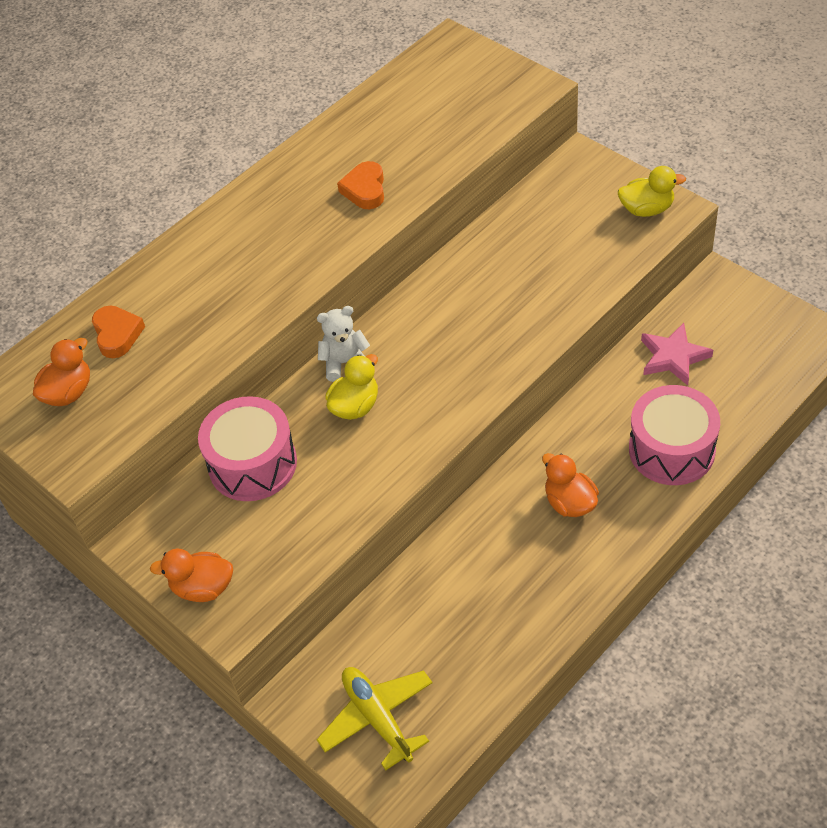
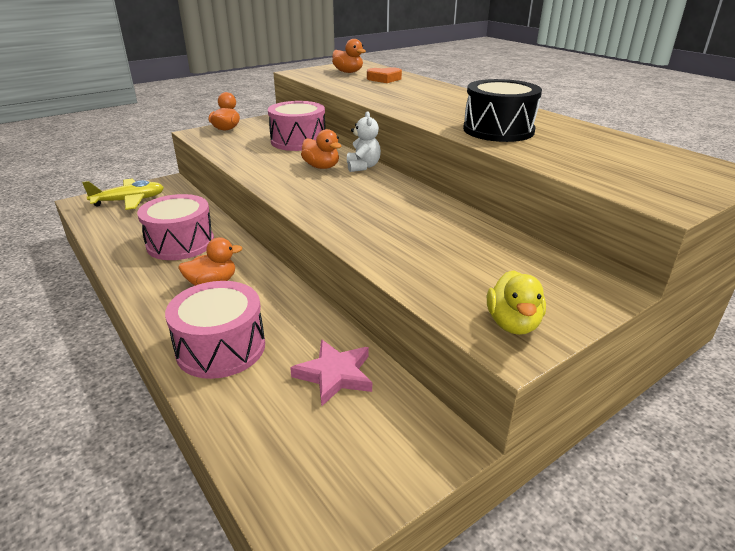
camera: 95 degrees right, 20 degrees down
(355, 406) = (321, 167): yellow duck -> orange duck
(365, 190) = (498, 130): orange heart -> black drum
(490, 578) = (180, 243): none -> pink drum

